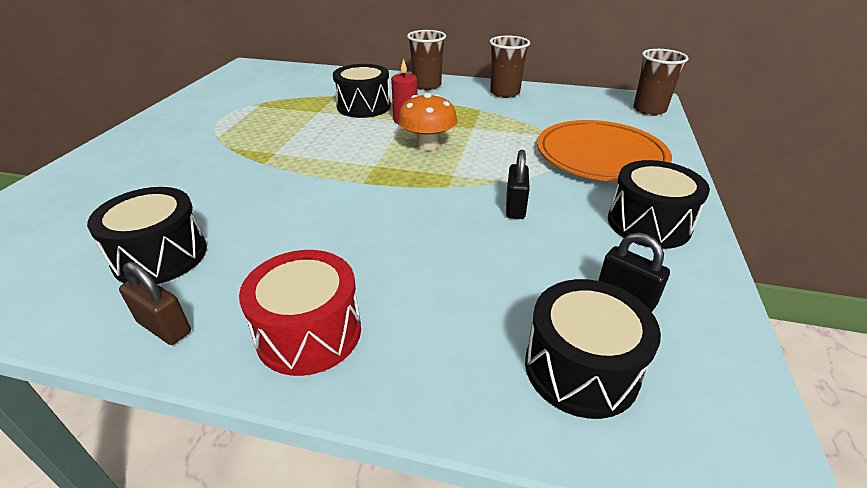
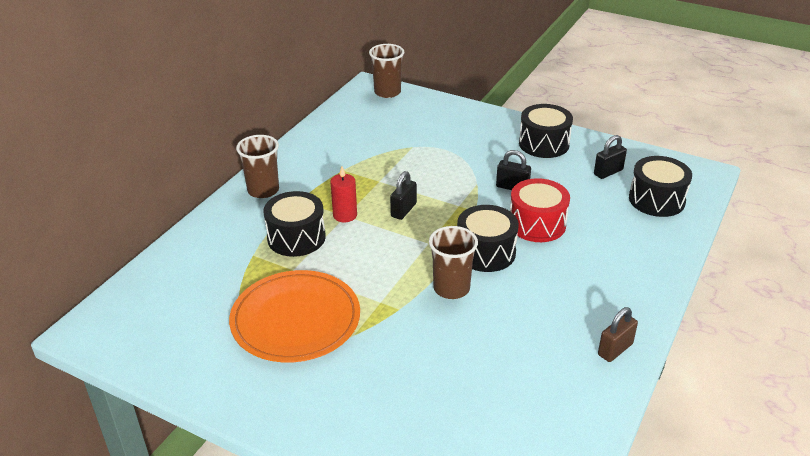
camera: 75 degrees left, 0 degrees up
(160, 256) = (536, 361): black drum -> black drum (485, 252)
(309, 332) = (625, 287): red drum -> red drum (537, 224)
(427, 145) = (403, 210): orange mushroom -> black padlock
(505, 93) = (312, 149): brown cup -> brown cup (451, 288)
(600, 156) = (454, 135): orange plate -> orange plate (295, 320)

